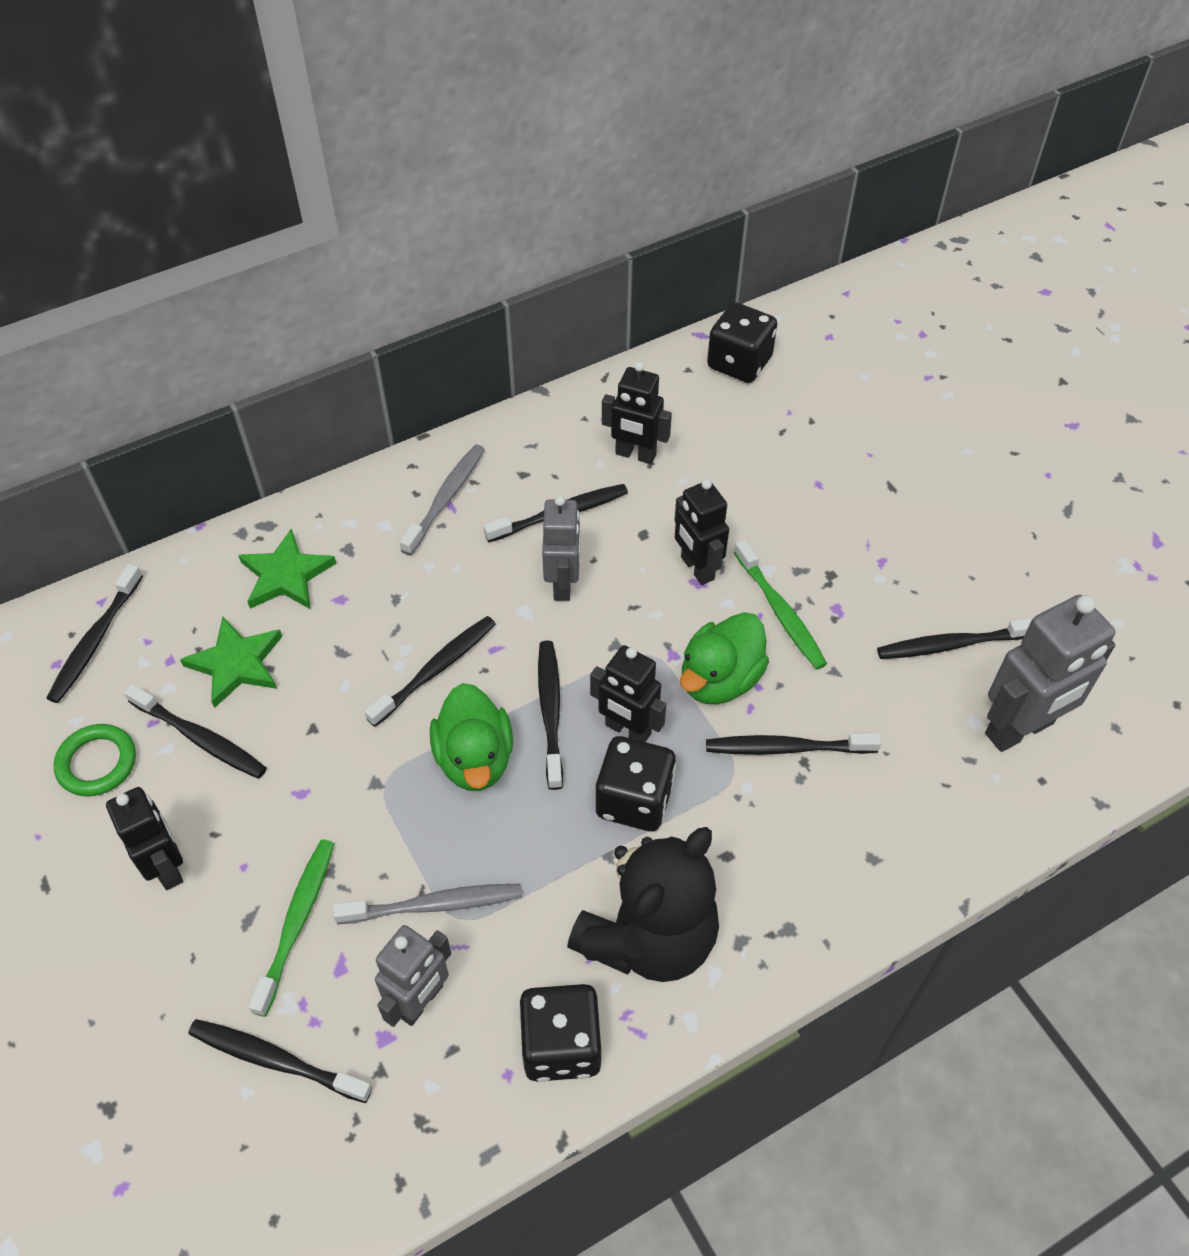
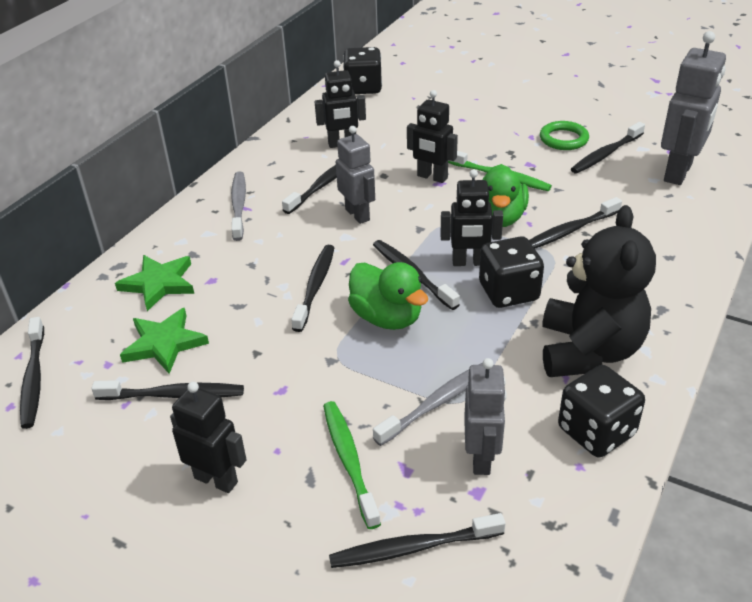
camera: 30 degrees left, 15 degrees down
(97, 763) = (99, 447): green ring -> green ring (563, 139)

